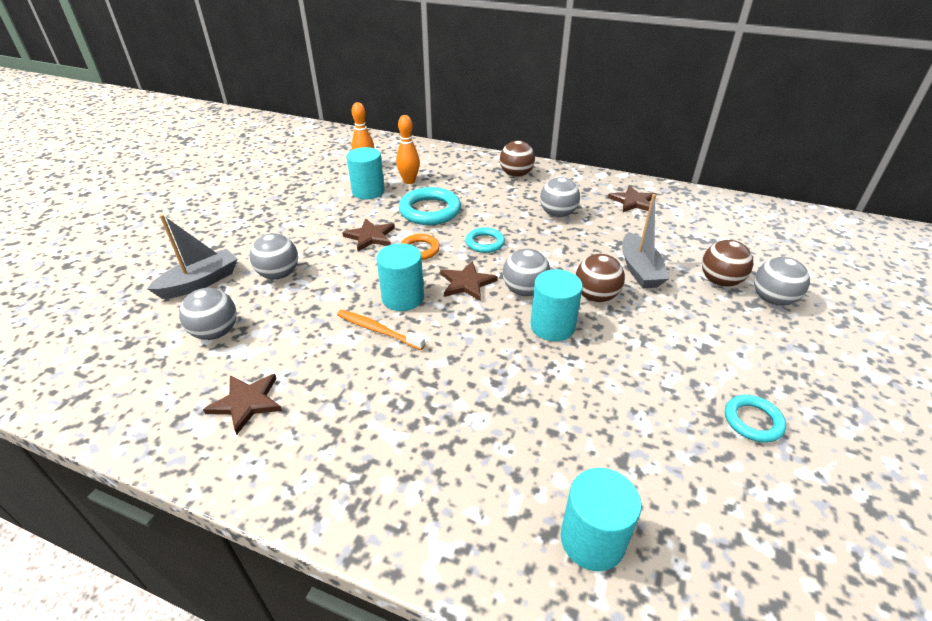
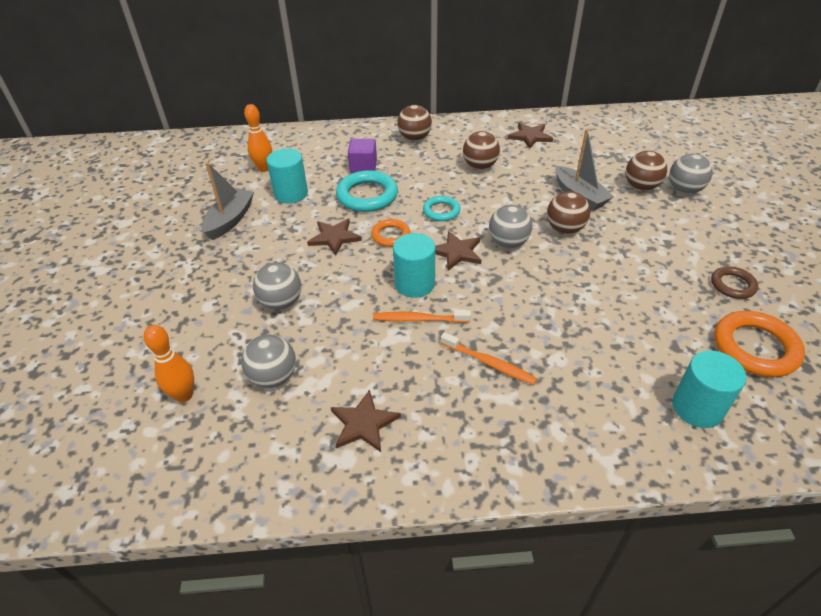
camera: 25 degrees left, 5 degrees up
(200, 282) = (208, 337): grey boat -> grey boat (230, 220)
(405, 395) = (489, 363): none -> orange toothbrush
(409, 181) = (321, 172): orange bowling pin -> orange bowling pin (184, 395)
(448, 187) = (363, 167): none -> purple cube
(552, 326) = (552, 265): turquoise cylinder -> none
(557, 214) = (480, 166): grey ball -> brown ball
(726, 503) = (755, 348): none -> orange ring
(753, 421) = (732, 285): turquoise ring -> brown ring

